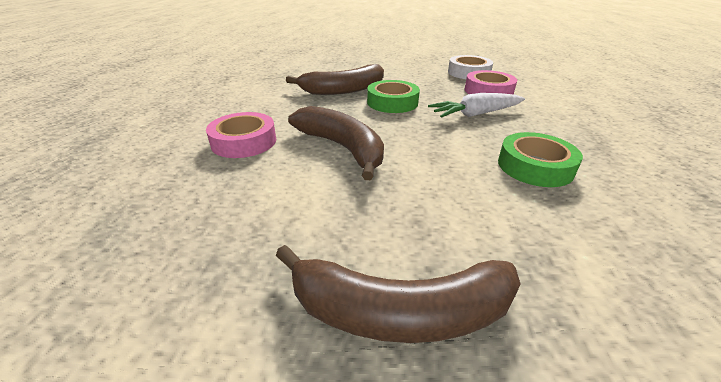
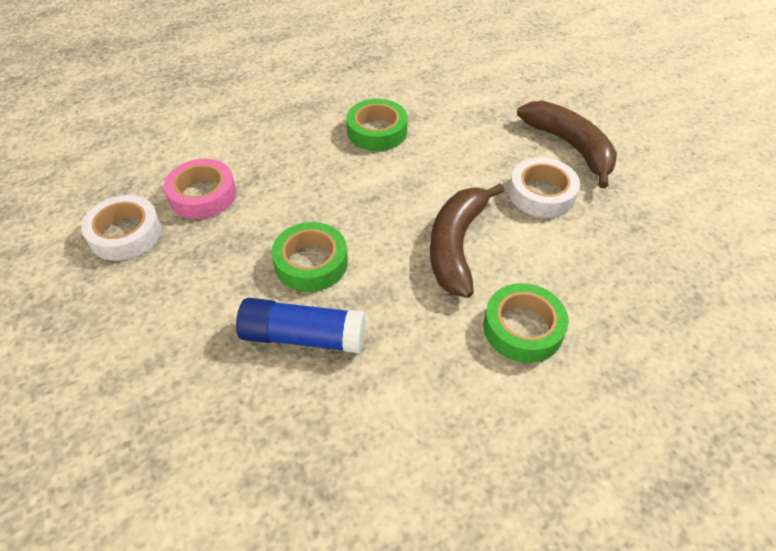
camera: 125 degrees left, 15 degrees up
(244, 142) = (523, 328): pink tape -> green tape
(343, 90) = (303, 337): brown banana -> blue glue stick
(343, 222) = (541, 194): none -> white tape
(475, 114) = (293, 186): white carrot -> none

